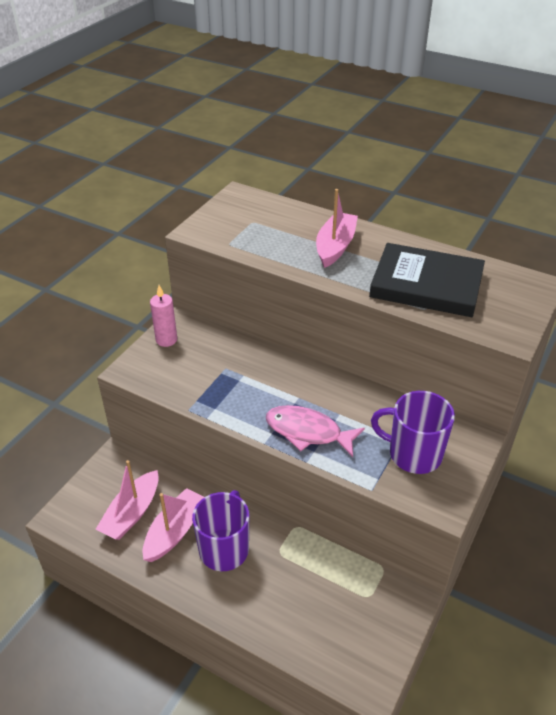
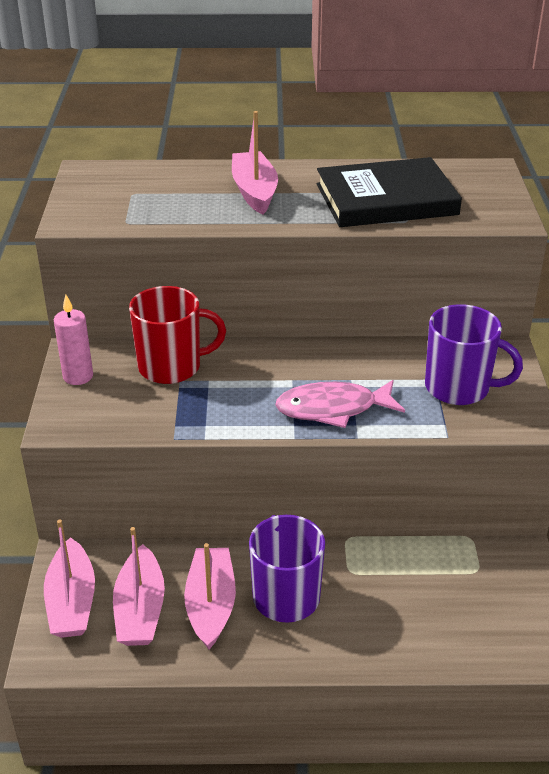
camera: 30 degrees left, 5 degrees down
(98, 488) = (72, 601): none -> pink boat
(228, 355) = (172, 367): none -> red mug
(413, 454) = (459, 388): purple mug -> purple mug turned 150 degrees counterclockwise

